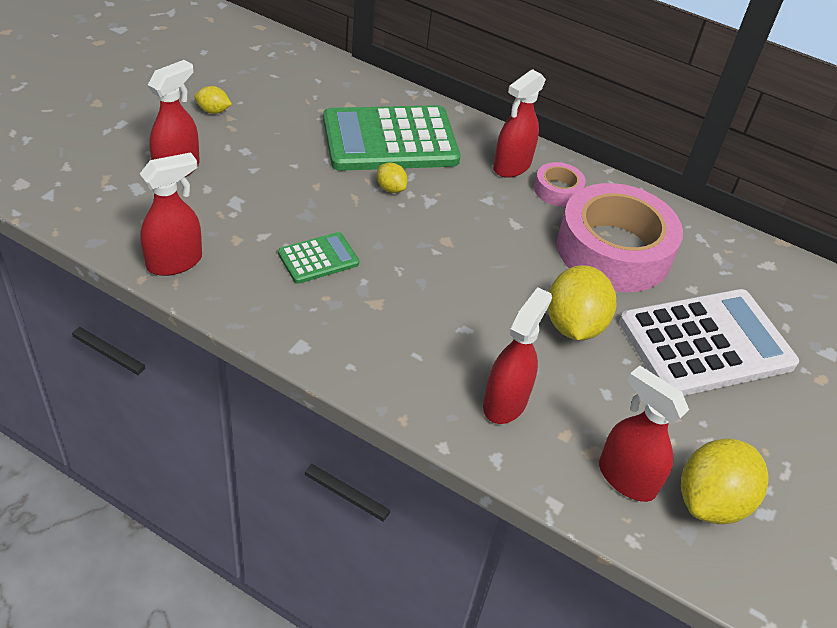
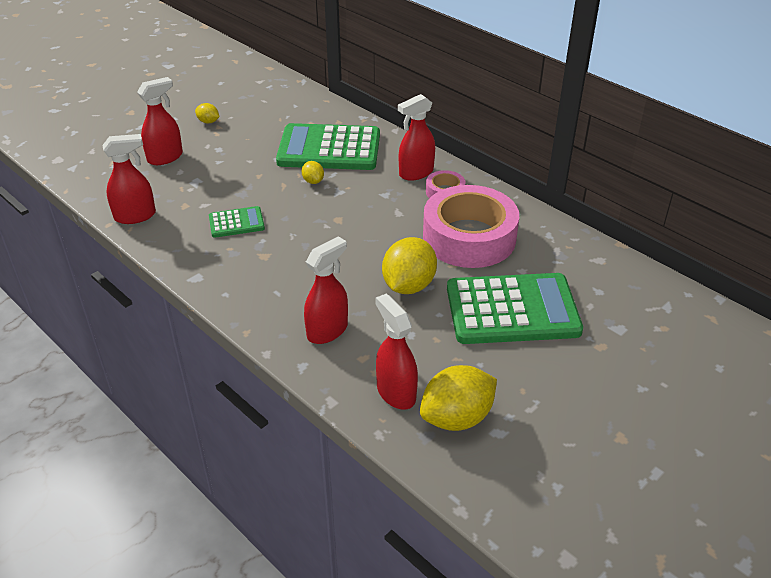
camera: 20 degrees right, 5 degrees down
(706, 344) = (512, 310): white calculator -> green calculator

